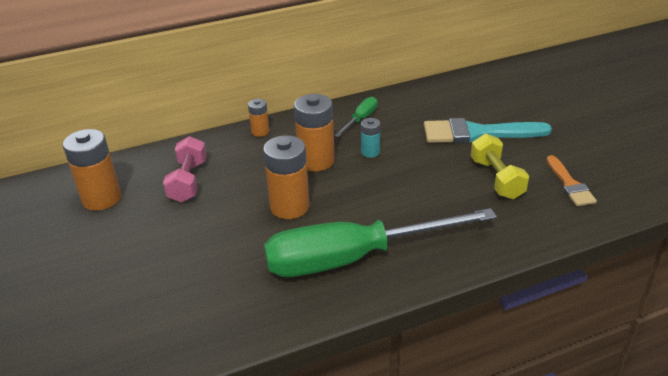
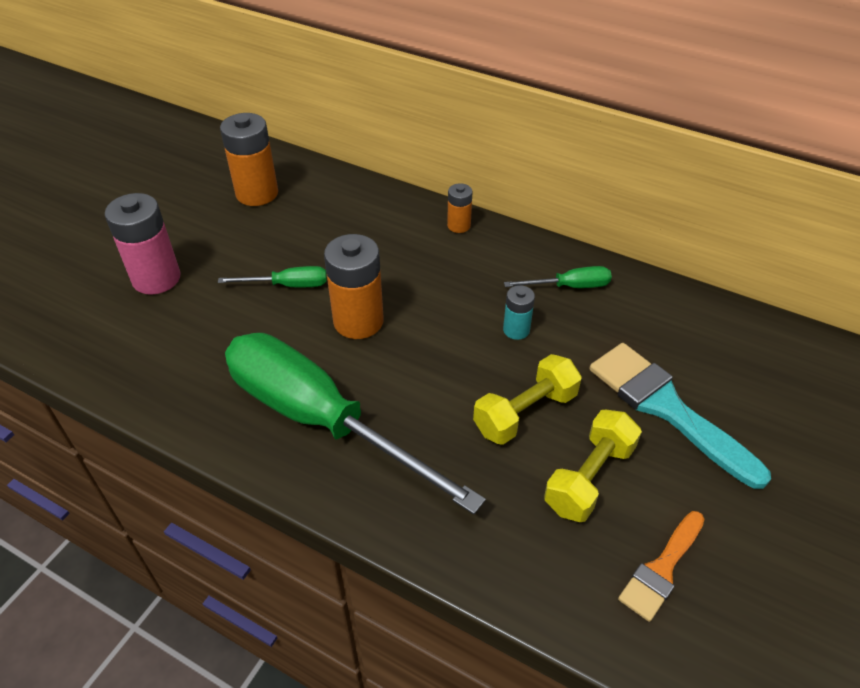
camera: 50 degrees right, 10 degrees up
(120, 285) = (156, 278): none -> pink battery
(188, 181) = (330, 228): pink dumbbell -> none
(217, 223) = (288, 285): none -> green screwdriver
(316, 161) = (454, 296): orange battery -> none
(433, 178) = (525, 412): none -> yellow dumbbell

